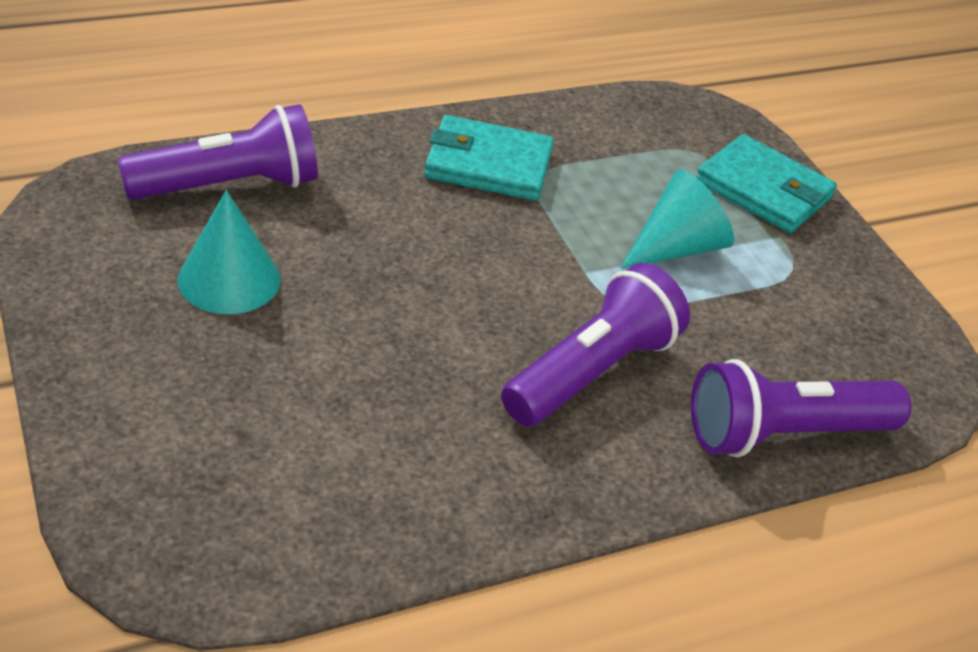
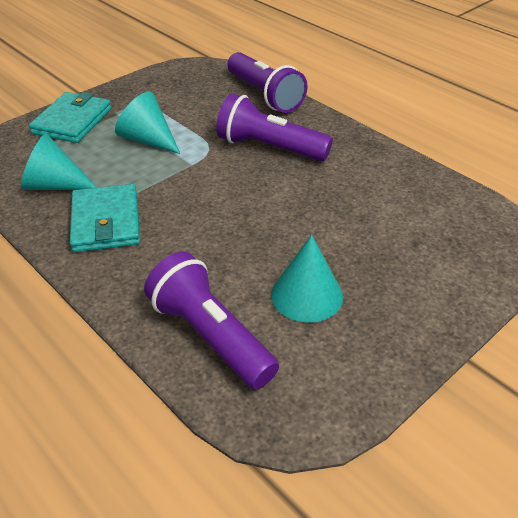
camera: 105 degrees left, 0 degrees up
(594, 143) = (55, 185): none -> turquoise cone

